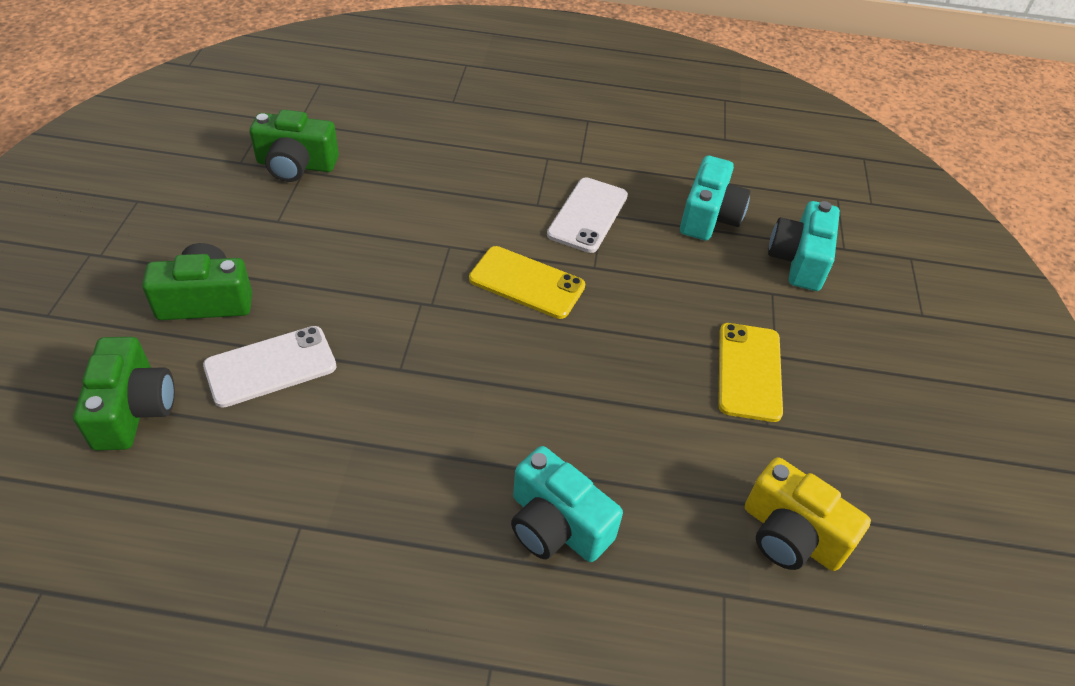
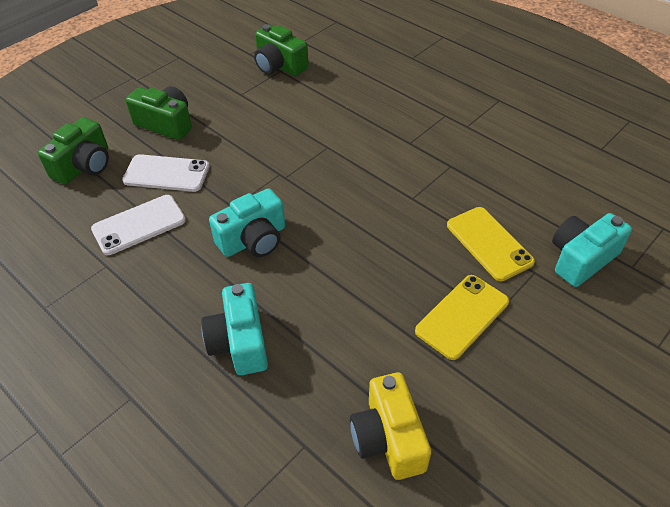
camera: 40 degrees right, 0 degrees up
(527, 283) = (356, 189): yellow phone -> yellow phone (489, 243)
(588, 215) = (439, 163): white phone -> white phone (139, 225)
(709, 216) = (533, 198): turquoise camera -> turquoise camera (253, 239)

